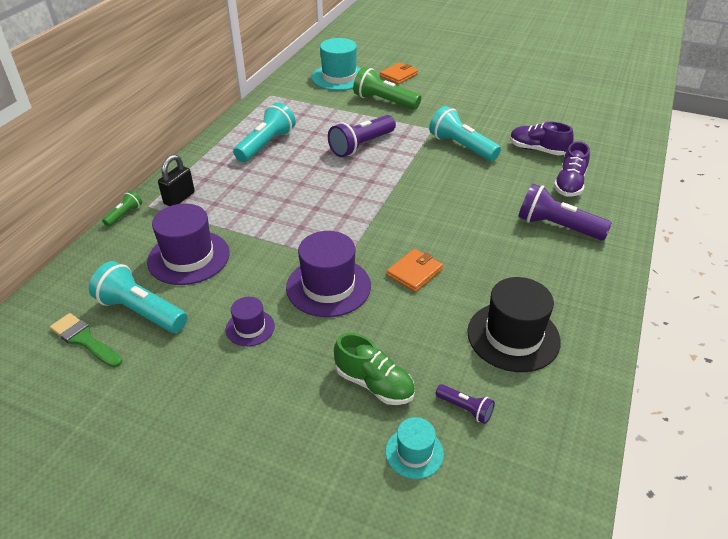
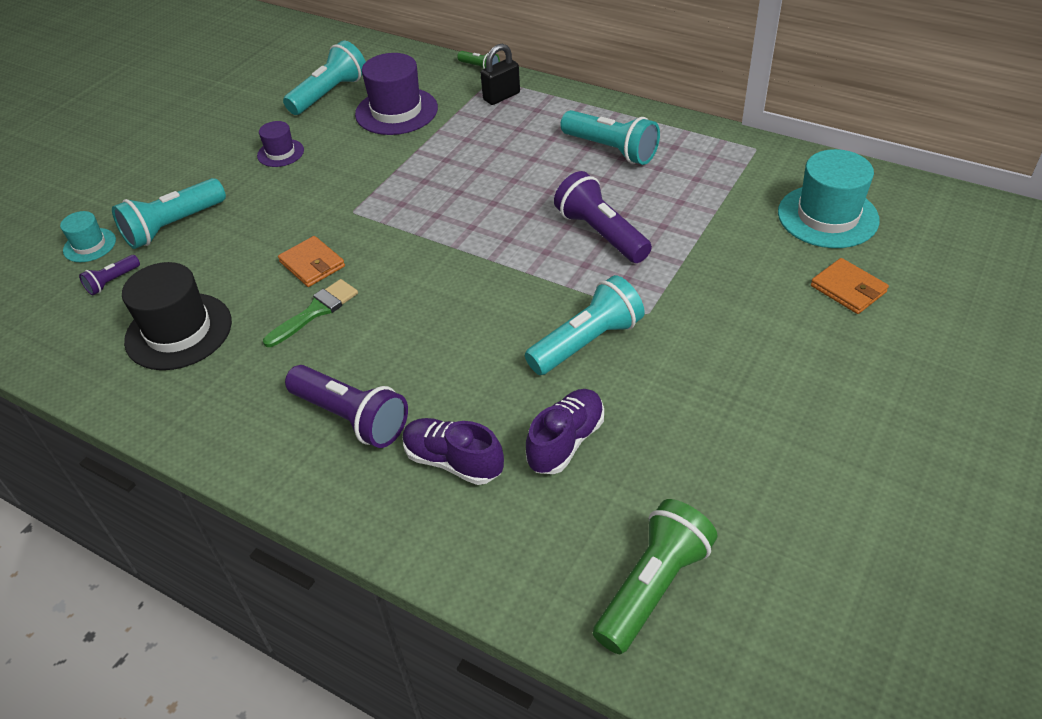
camera: 100 degrees right, 5 degrees up
(84, 340) = (308, 71): green brush -> green brush (315, 311)
(179, 198) = (501, 96): black padlock -> black padlock turned 75 degrees counterclockwise
(328, 286) = (316, 200): purple hat -> none
(374, 384) = (173, 226): green shoe -> turquoise flashlight
(384, 101) = (741, 265): green flashlight -> green flashlight (653, 587)
(557, 226) = (351, 417): purple flashlight -> purple flashlight turned 90 degrees clockwise

